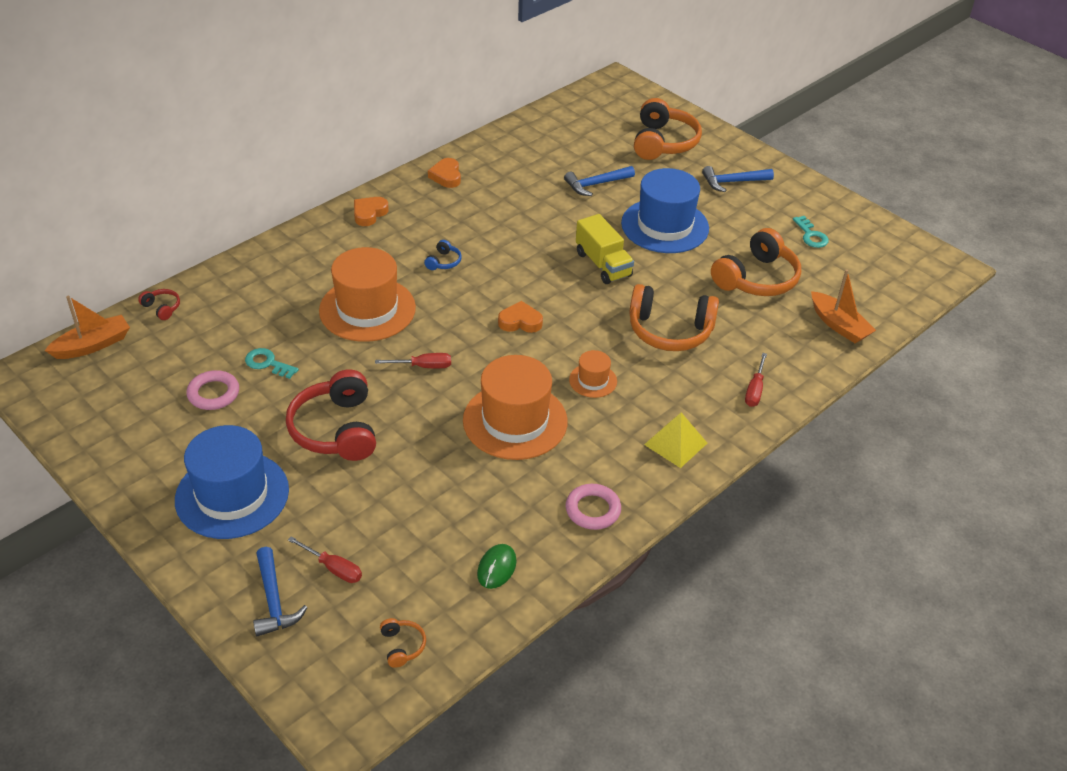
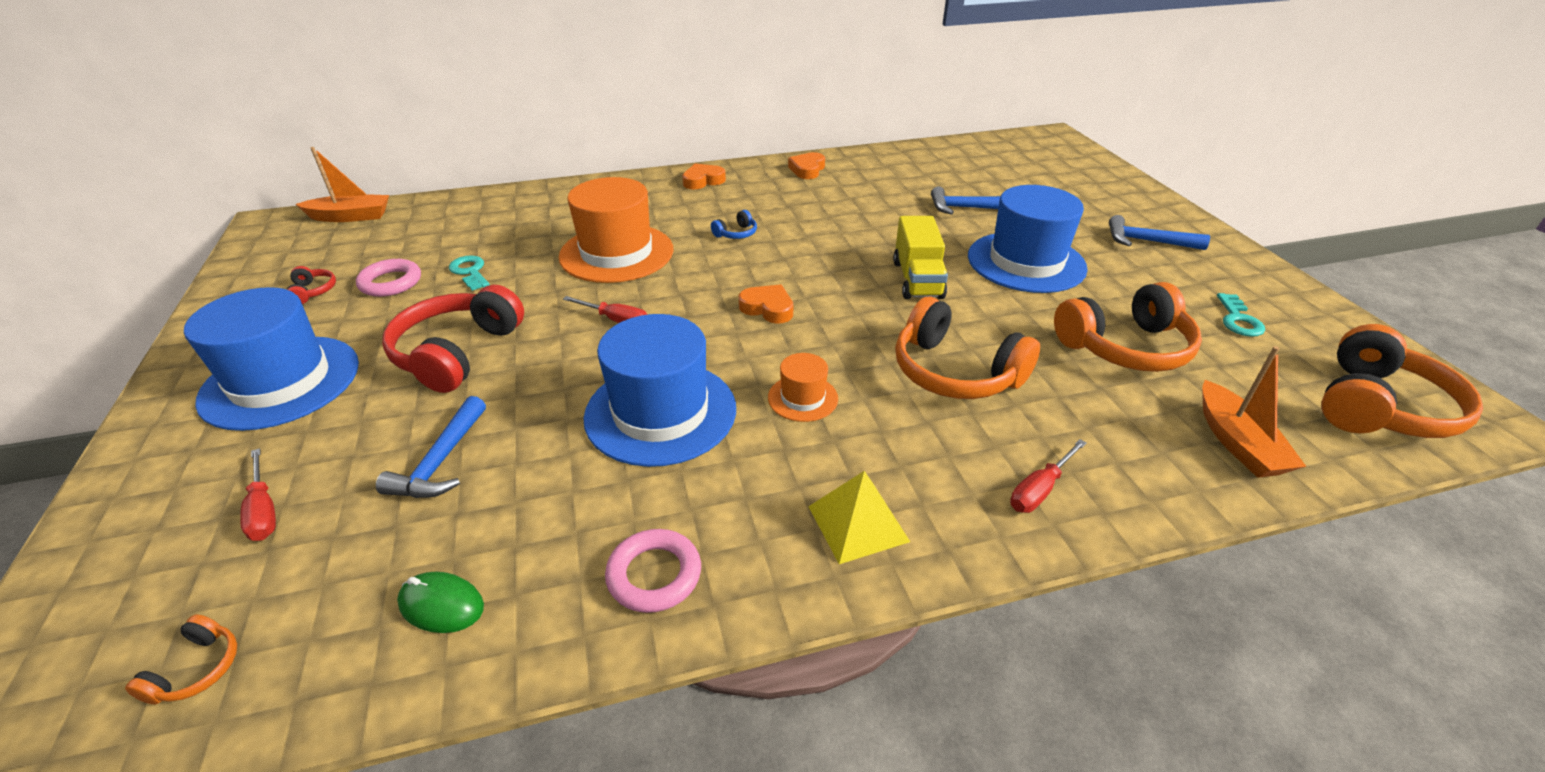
camera: 30 degrees right, 5 degrees down
(162, 308) = (440, 205): red headphones -> red headphones (313, 291)
(274, 600) = (156, 522): blue hammer -> blue hammer (441, 461)
(496, 568) = (441, 605): green mouse -> green mouse turned 60 degrees clockwise
(515, 421) = (661, 412): orange hat -> blue hat
(663, 142) = (1076, 190): orange headphones -> orange headphones (1378, 407)

